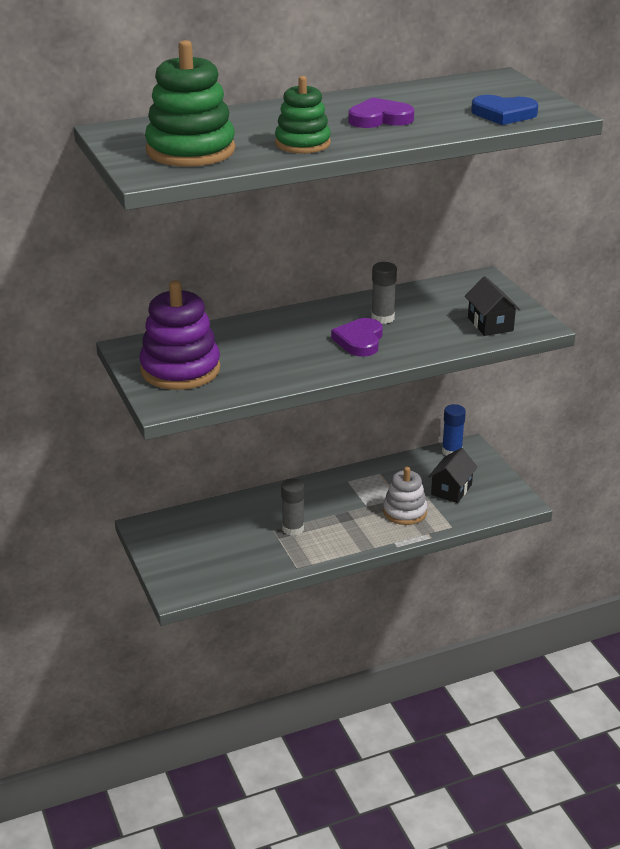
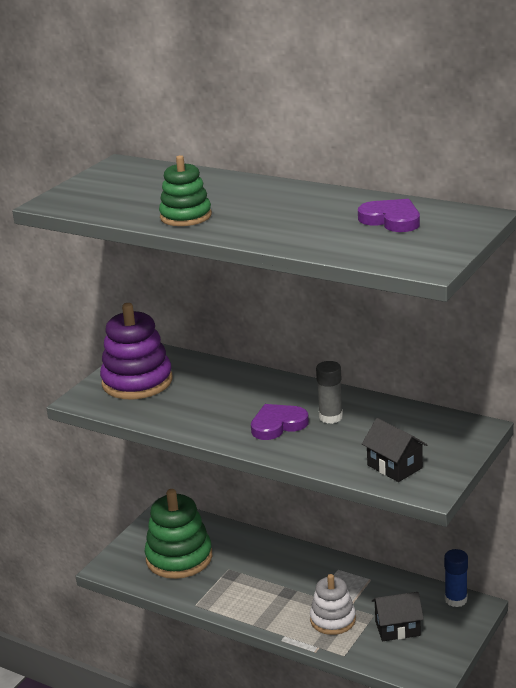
camera: 55 degrees right, 5 degrees down
(190, 150) = (116, 195): green stacking toy -> green stacking toy (179, 558)
(293, 528) = (241, 577): grey glue stick -> none
(379, 119) = (285, 217): purple heart -> purple heart (391, 220)
(490, 324) = (394, 466): black house -> black house turned 75 degrees counterclockwise
(503, 114) = (380, 249): blue heart -> none

